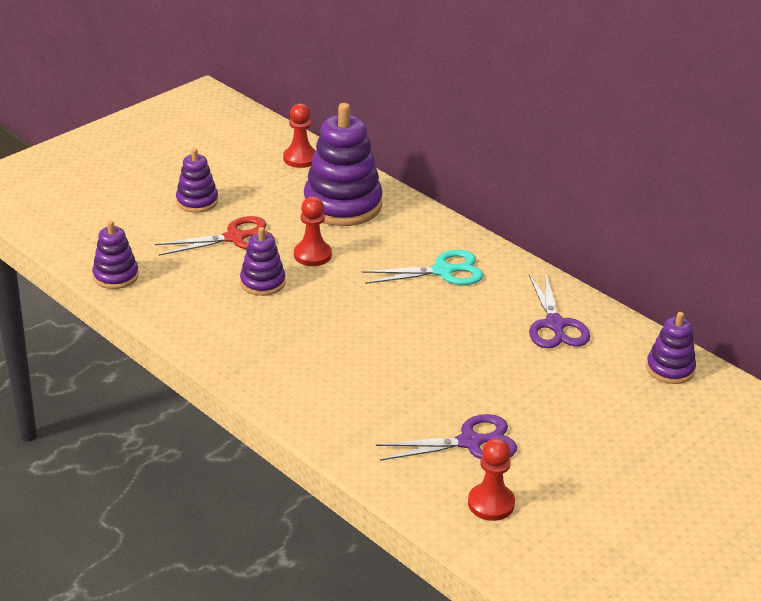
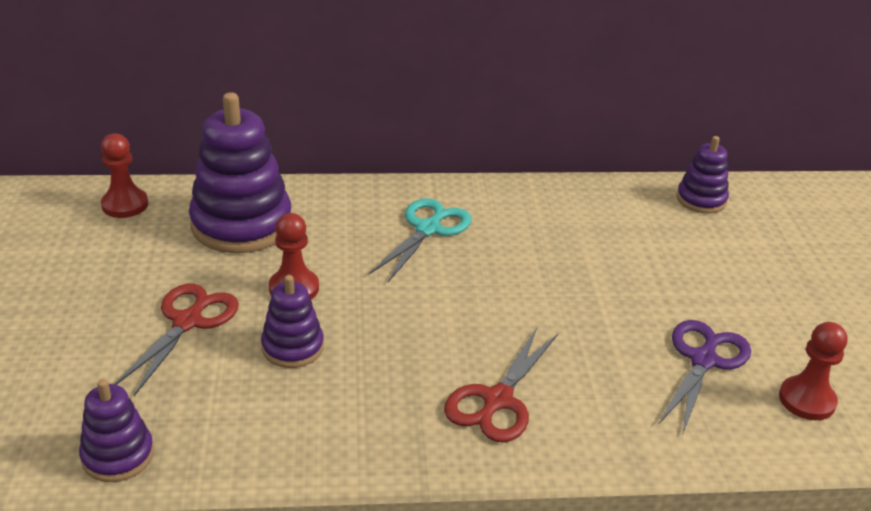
camera: 50 degrees left, 0 degrees up
(197, 201) = (81, 310): purple stacking toy -> none
(317, 376) = (497, 400): none -> red scissors
(555, 325) = (580, 218): purple scissors -> none

